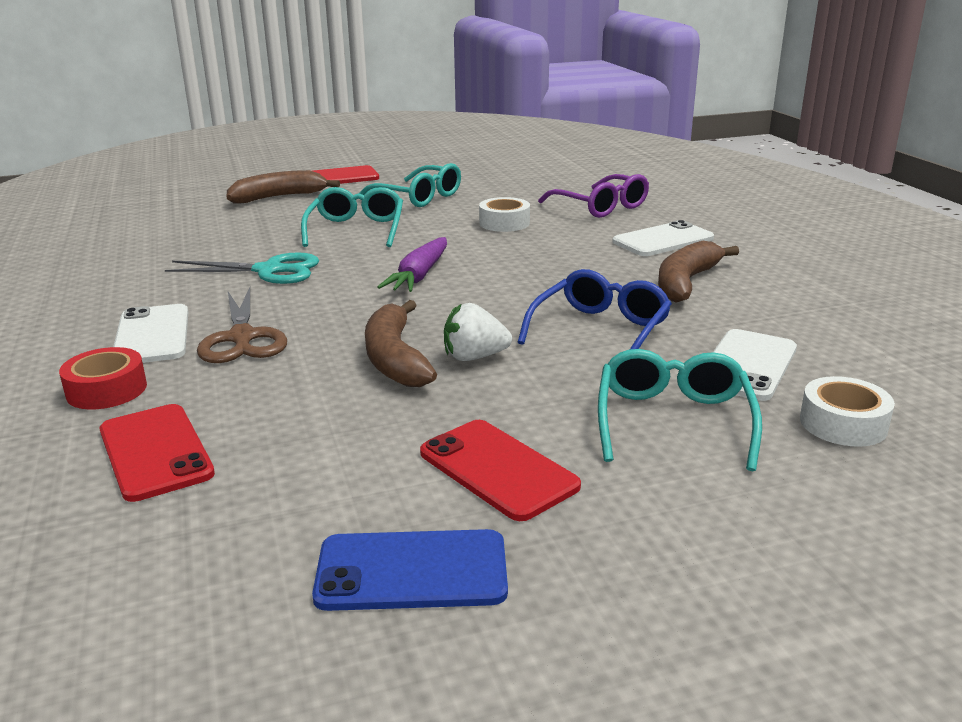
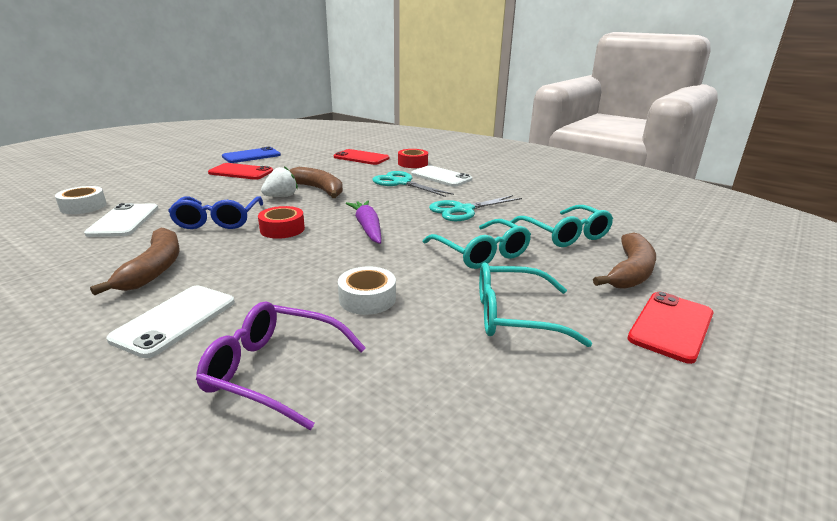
camera: 145 degrees right, 0 degrees up
(242, 338) = (401, 183): brown scissors -> turquoise scissors
(521, 297) = (282, 229): none -> red tape
(673, 421) = (171, 193): turquoise glasses -> turquoise glasses (565, 234)

